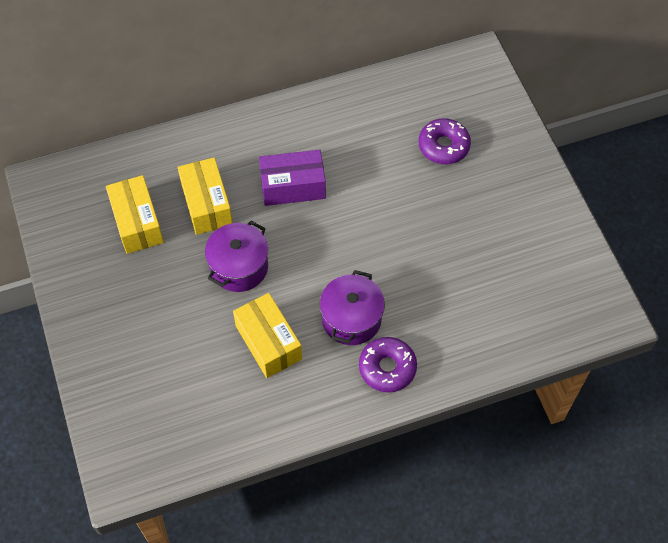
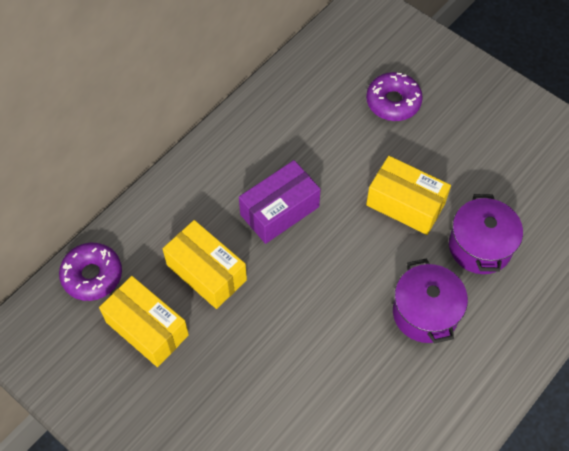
camera: 30 degrees left, 0 degrees up
(239, 267) = (282, 319): purple pot -> purple pot (480, 246)
(268, 342) = (363, 380): yellow box -> yellow box (405, 204)
(387, 368) = (491, 342): purple donut -> purple donut (92, 275)

